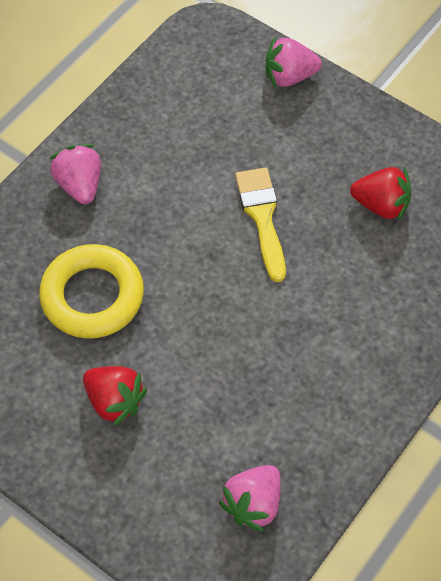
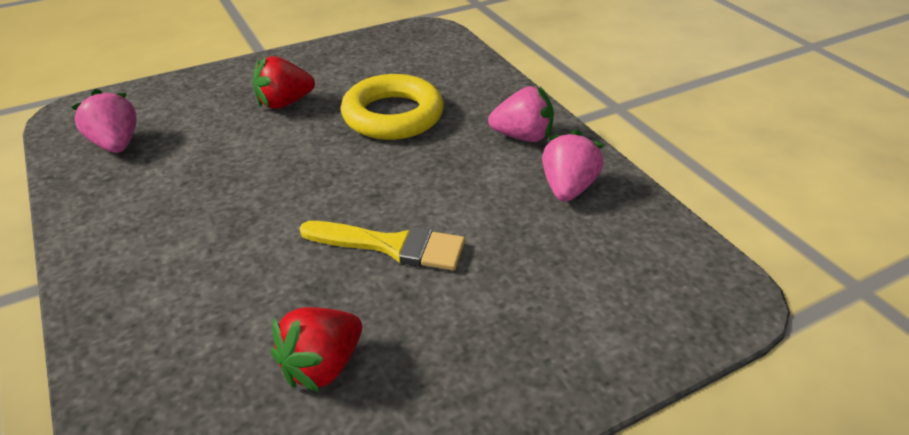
camera: 115 degrees right, 20 degrees down
(289, 76) = (605, 353): pink strawberry -> pink strawberry (568, 188)

